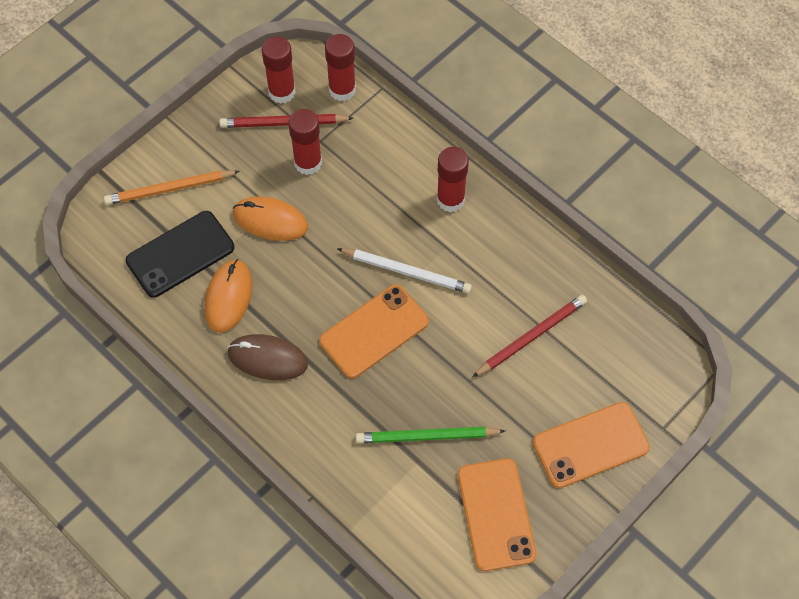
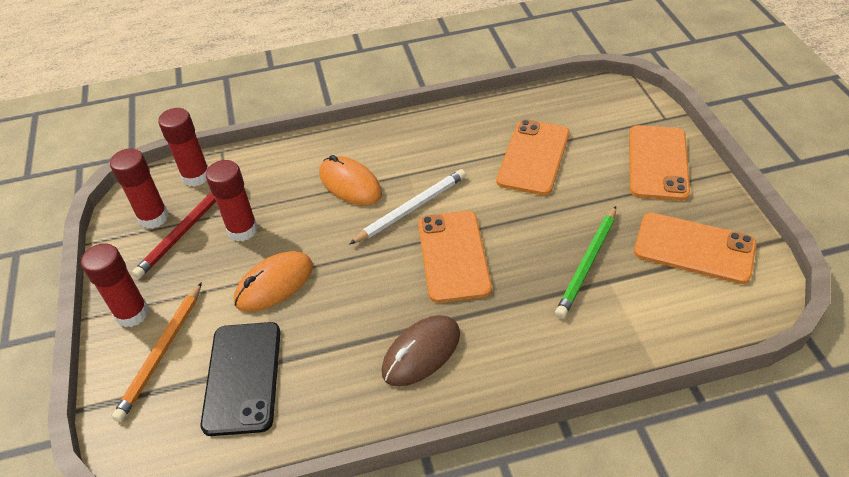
camera: 55 degrees left, 15 degrees down
(228, 297) = (327, 356): orange mouse -> orange mouse (350, 184)
(450, 200) = (367, 153): red glue stick -> red glue stick (132, 313)
(531, 336) = (533, 157): red pencil -> orange phone

